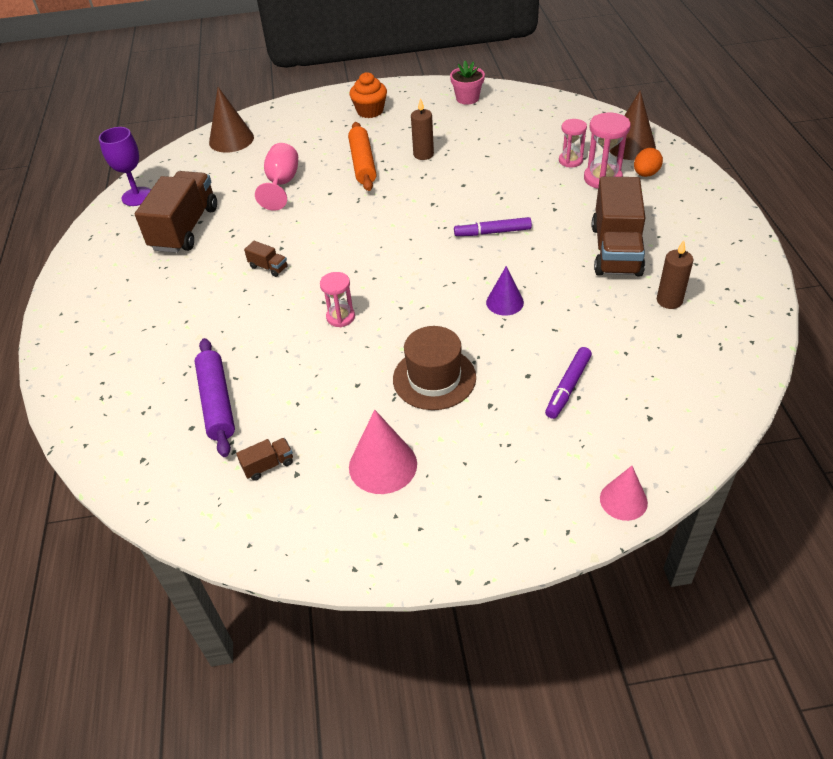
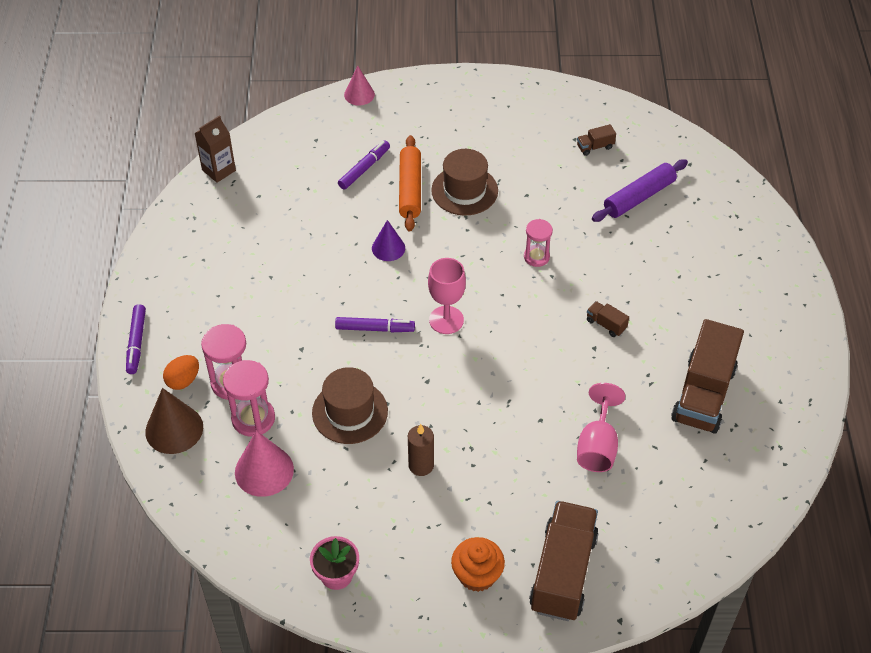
camera: 175 degrees left, 5 degrees up
(137, 196) = (773, 459): purple goblet -> none
(217, 403) = (639, 197): purple rolling pin -> purple rolling pin turned 60 degrees clockwise
(231, 140) = (671, 550): brown cone -> none
(362, 163) = (497, 464): orange rolling pin -> orange rolling pin (410, 189)
(383, 465) = (513, 136): pink cone -> pink cone (264, 470)
(426, 248) = (446, 320): none -> pink goblet
(492, 175) = (350, 412): none -> brown hat
(570, 160) = (253, 419): pink hourglass -> pink hourglass, size x1.52
(615, 250) = (266, 286): brown truck -> brown truck (563, 572)
(669, 300) = (248, 227): brown candle -> none
(707, 192) = (136, 343): none -> purple marker
(748, 357) = (219, 170): none -> brown carton

